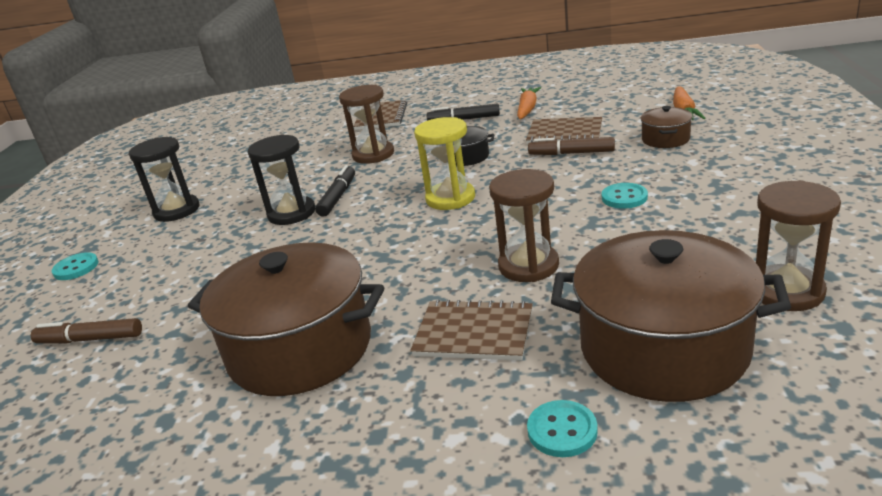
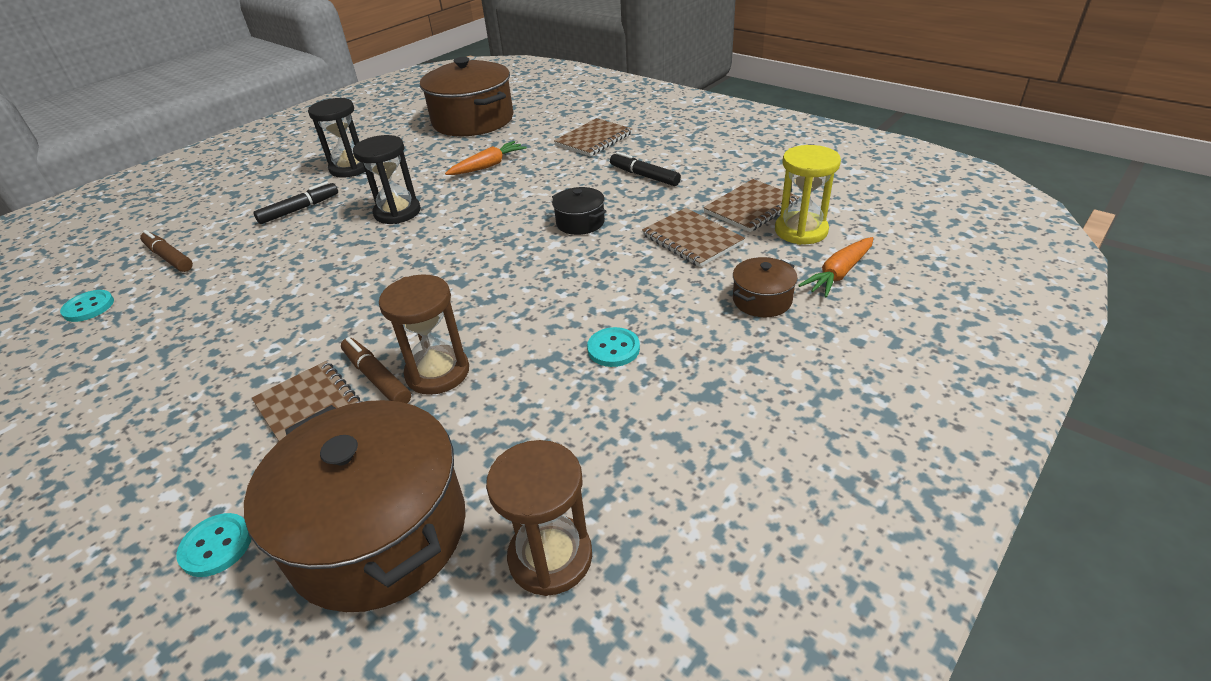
camera: 35 degrees right, 10 degrees up
(76, 268) = (243, 189): turquoise button -> turquoise button (89, 307)
(300, 348) = (225, 346): brown pot -> brown pot (473, 120)
(338, 197) = (443, 213): black marker -> black marker (299, 209)
(373, 155) = (527, 180): brown hourglass -> none
(450, 198) = (501, 262): yellow hourglass -> yellow hourglass (801, 231)
(527, 109) = (710, 191): orange carrot -> orange carrot (488, 166)
(571, 106) = (751, 207): none -> brown notebook
(571, 153) = (658, 268): brown marker -> brown marker (377, 378)

